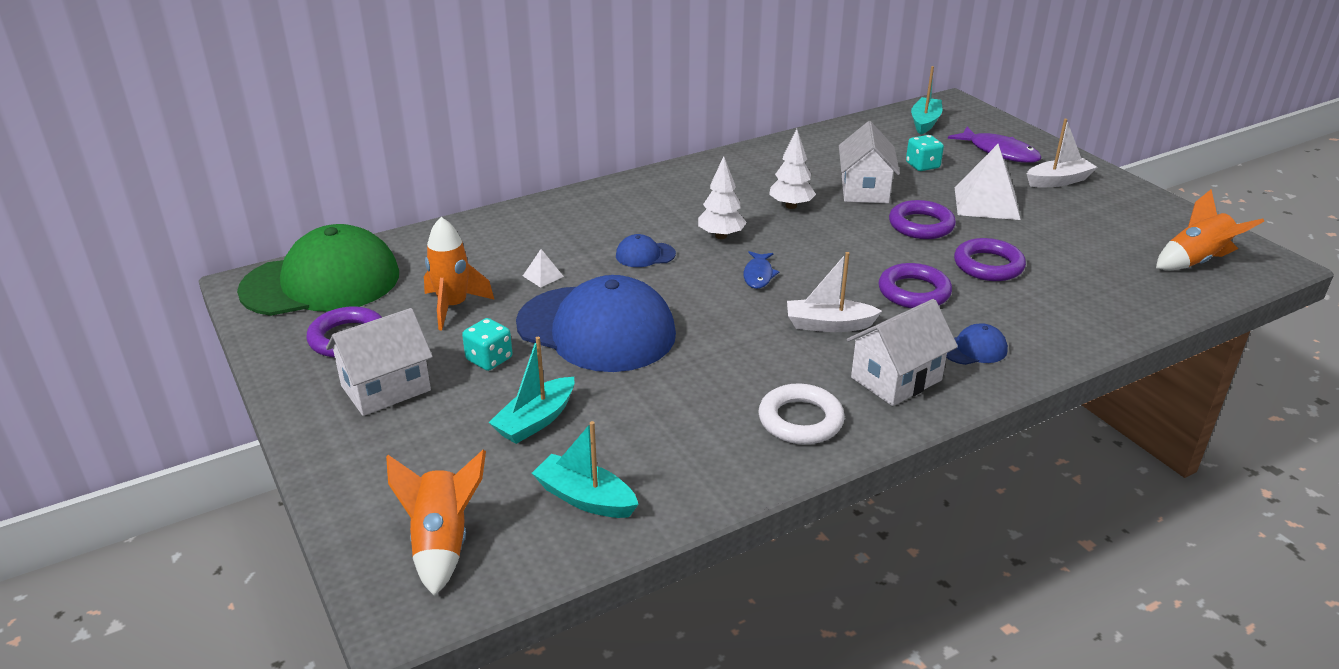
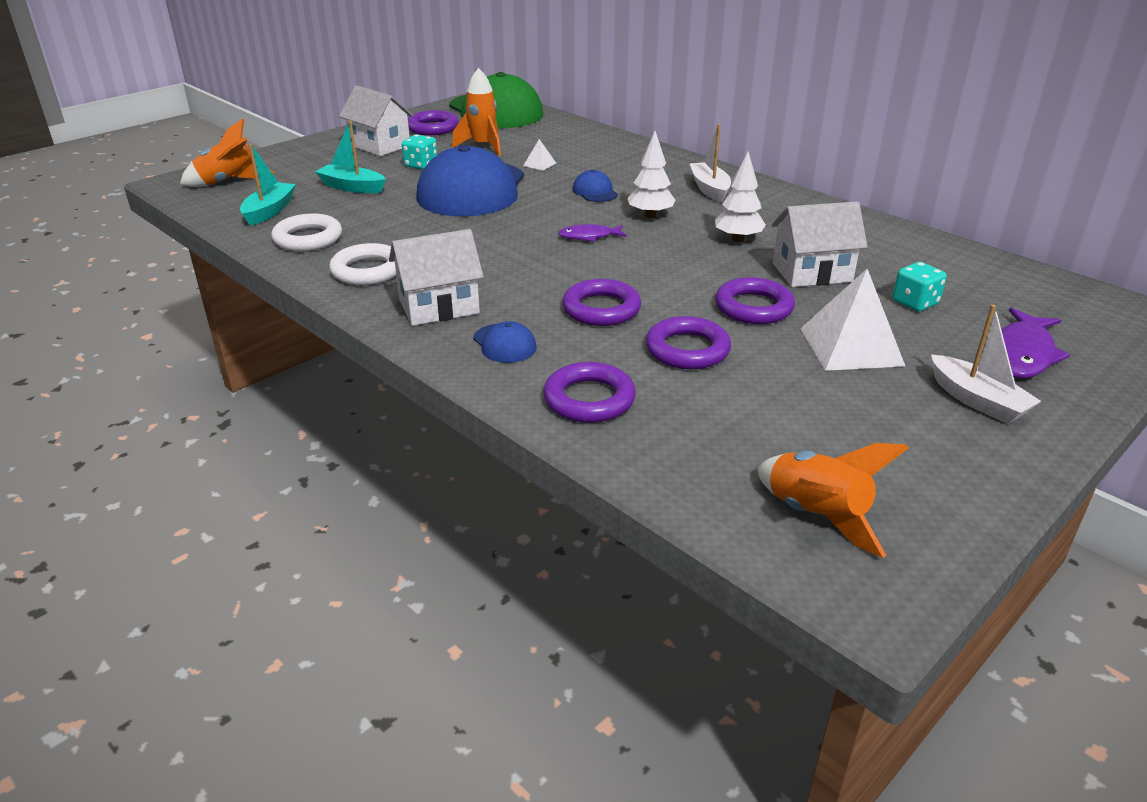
camera: 75 degrees right, 0 degrees up
(694, 464) = (308, 238): none -> white ring
(758, 275) = (589, 236): blue fish -> purple fish
(828, 325) = (518, 272): white boat -> white boat (709, 189)
(896, 379) = (439, 307): white house -> white house turned 60 degrees counterclockwise
(925, 122) = (1053, 299): turquoise boat -> none
(1065, 320) = (589, 399): none -> purple ring

